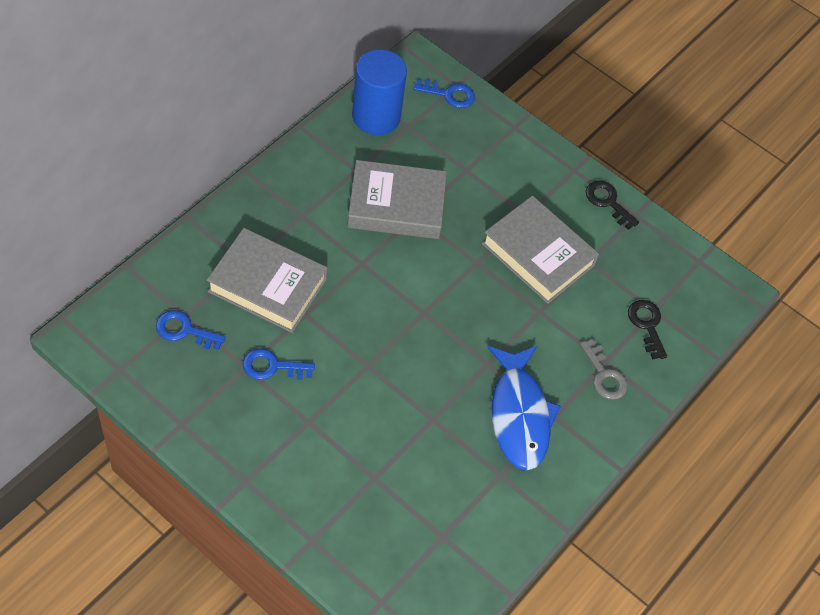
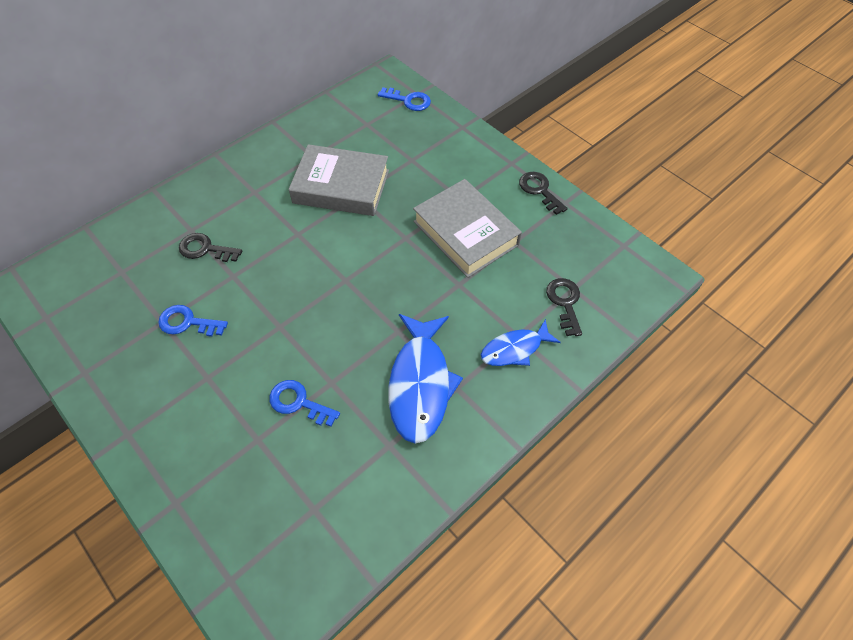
camera: 15 degrees right, 0 degrees up
(184, 330) = (116, 285): blue key -> blue key (299, 402)
(267, 285) = (205, 249): grey book -> black key
(376, 116) = (340, 115): blue cylinder -> none
(604, 375) = (515, 349): grey key -> blue fish

